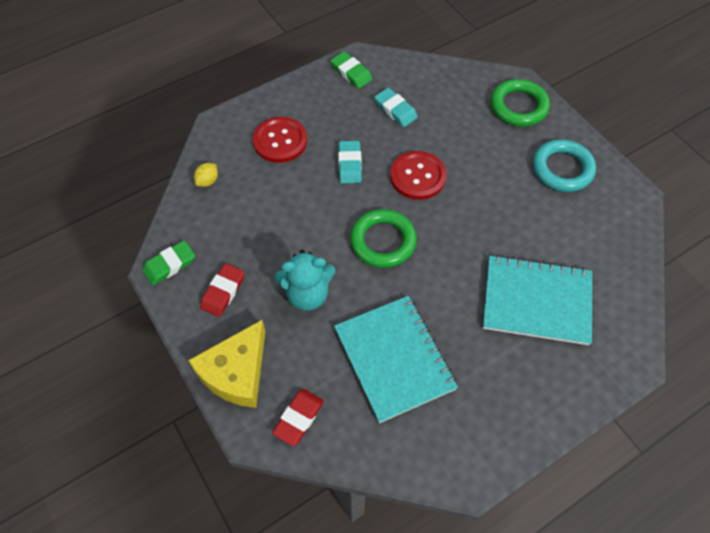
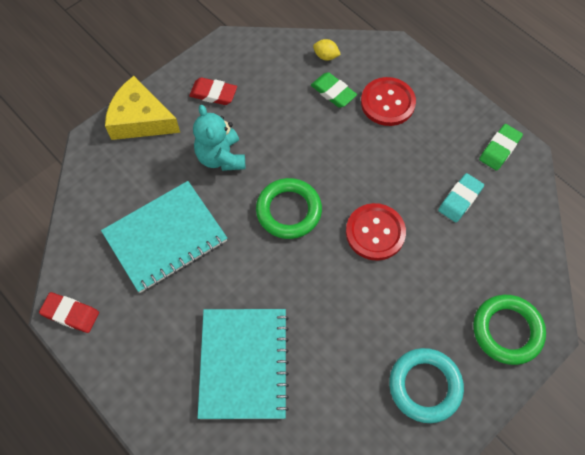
camera: 80 degrees right, 5 degrees up
(169, 265) = (233, 50): green eraser -> green eraser (333, 92)
(299, 418) = (104, 172): red eraser -> red eraser (70, 314)
(349, 164) = (374, 167): turquoise eraser -> none

